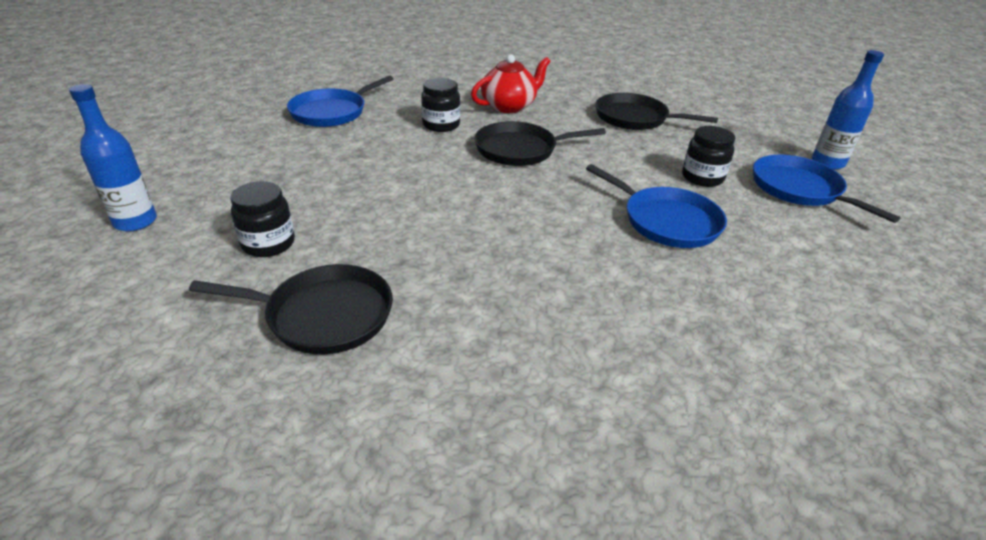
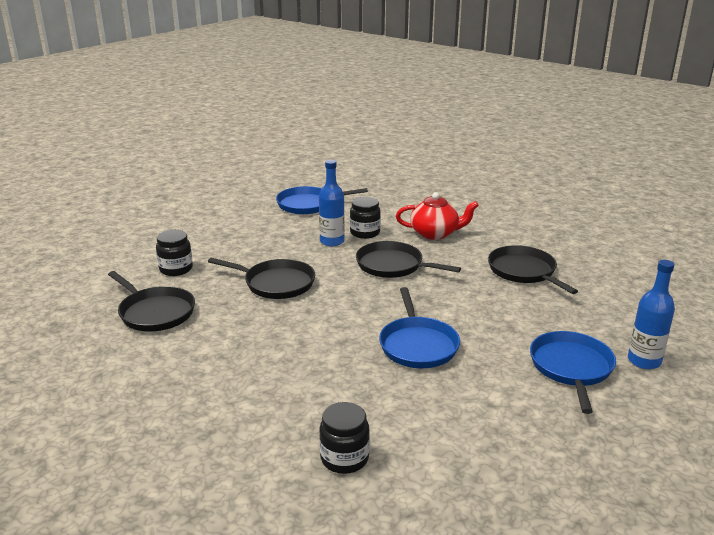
camera: 40 degrees right, 10 degrees down
(135, 222) = (135, 237): blue bottle -> blue bottle (332, 241)
(429, 213) = (276, 283): none -> black pan
(702, 177) = (500, 330): black jar -> black jar (344, 458)

